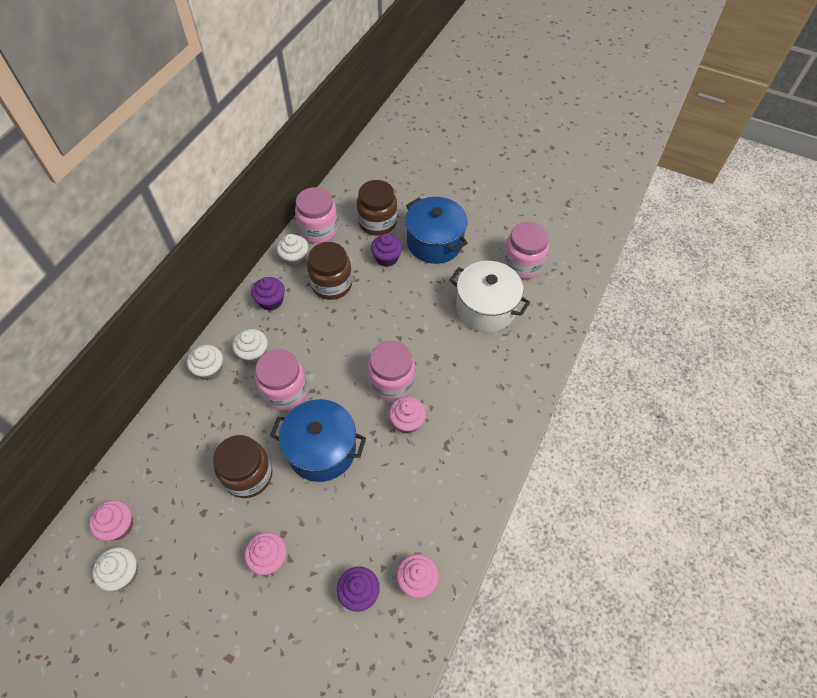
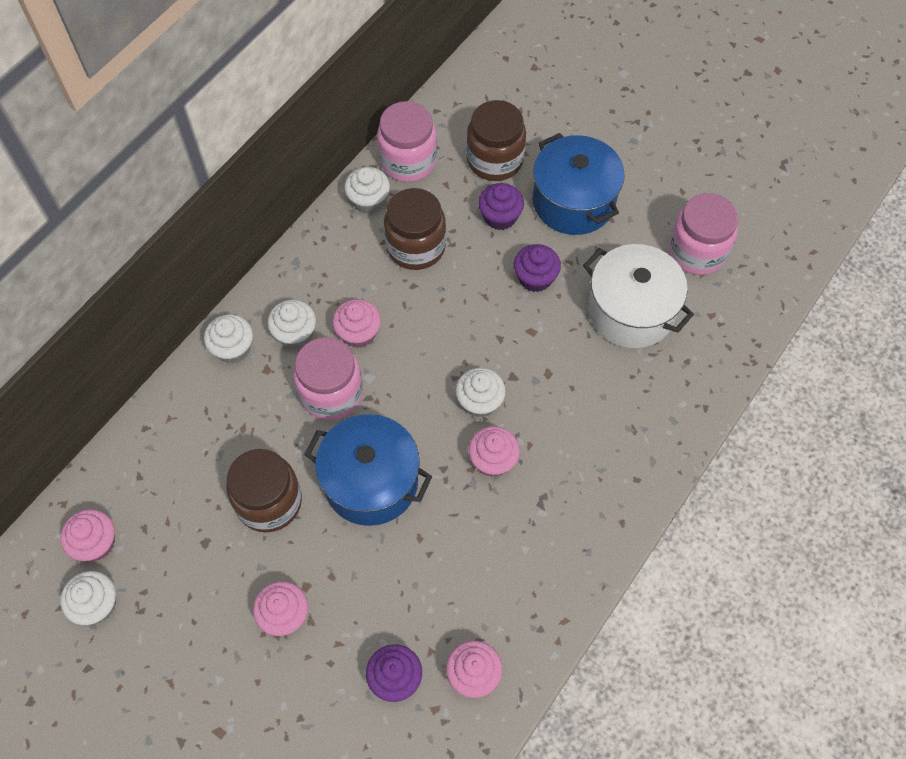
camera: 10 degrees right, 5 degrees up
(271, 301) = (327, 260): purple cupcake -> purple cupcake (535, 278)
(299, 347) = (358, 333): none -> pink cupcake
(391, 382) = (479, 401): pink jar -> white cupcake

